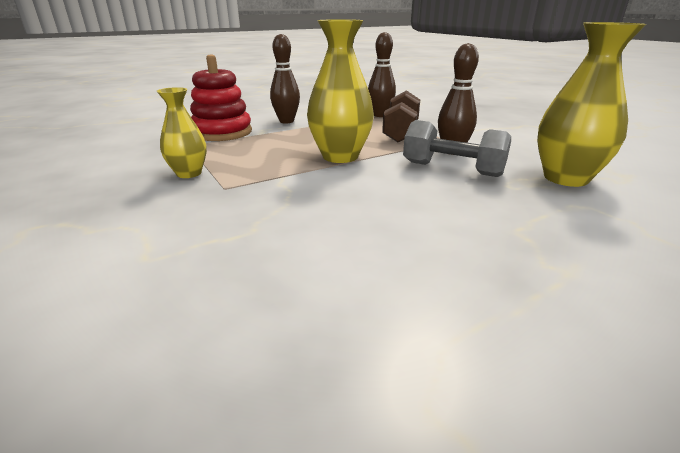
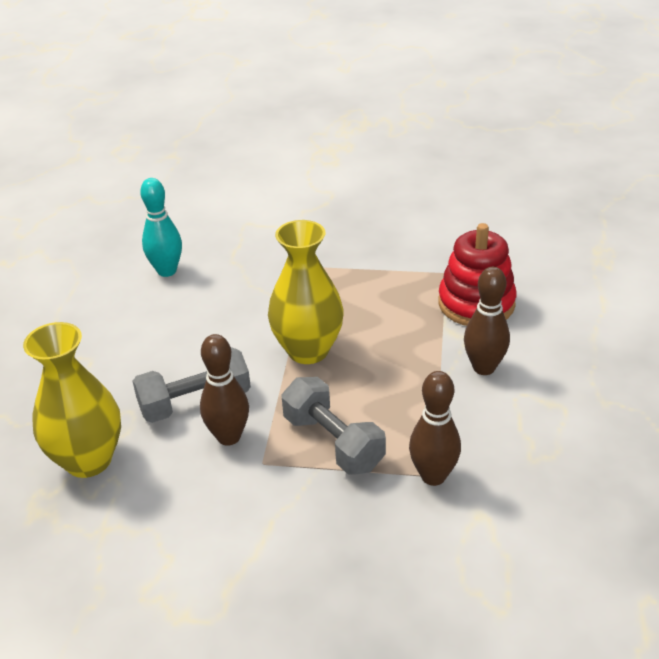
camera: 130 degrees right, 10 degrees up
(189, 173) = (361, 258): yellow vase -> none
(323, 264) = (167, 271): none -> turquoise bowling pin
(401, 132) = (333, 442): brown dumbbell -> grey dumbbell

